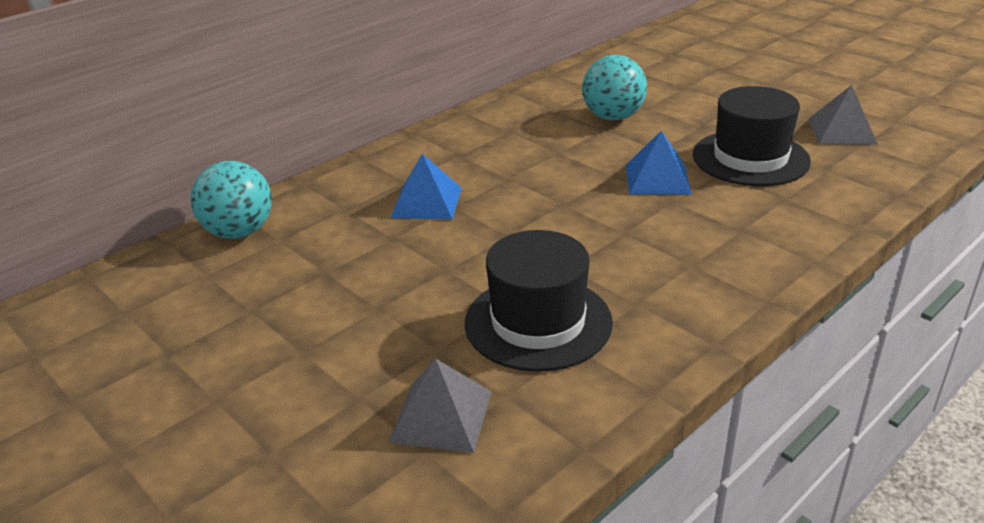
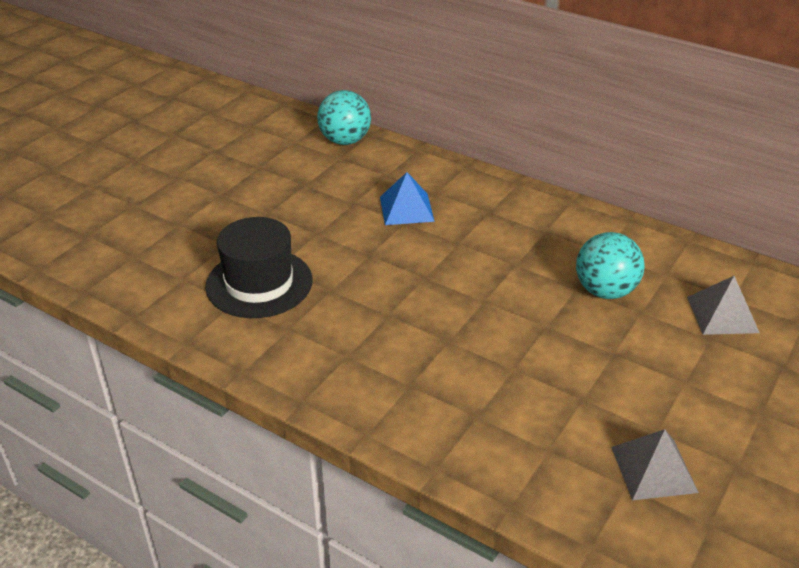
camera: 75 degrees right, 5 degrees up
(441, 416) = (163, 257): grey pyramid -> grey pyramid (722, 314)
(657, 179) = (486, 328): blue pyramid -> none
(750, 158) = (554, 391): black hat -> none

